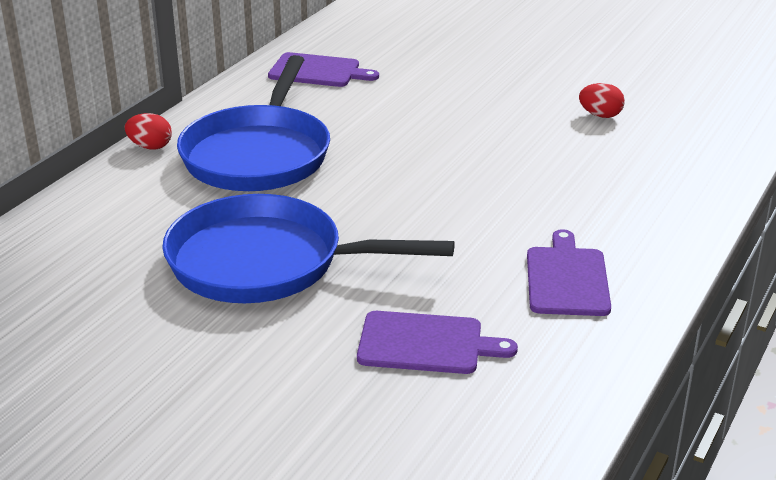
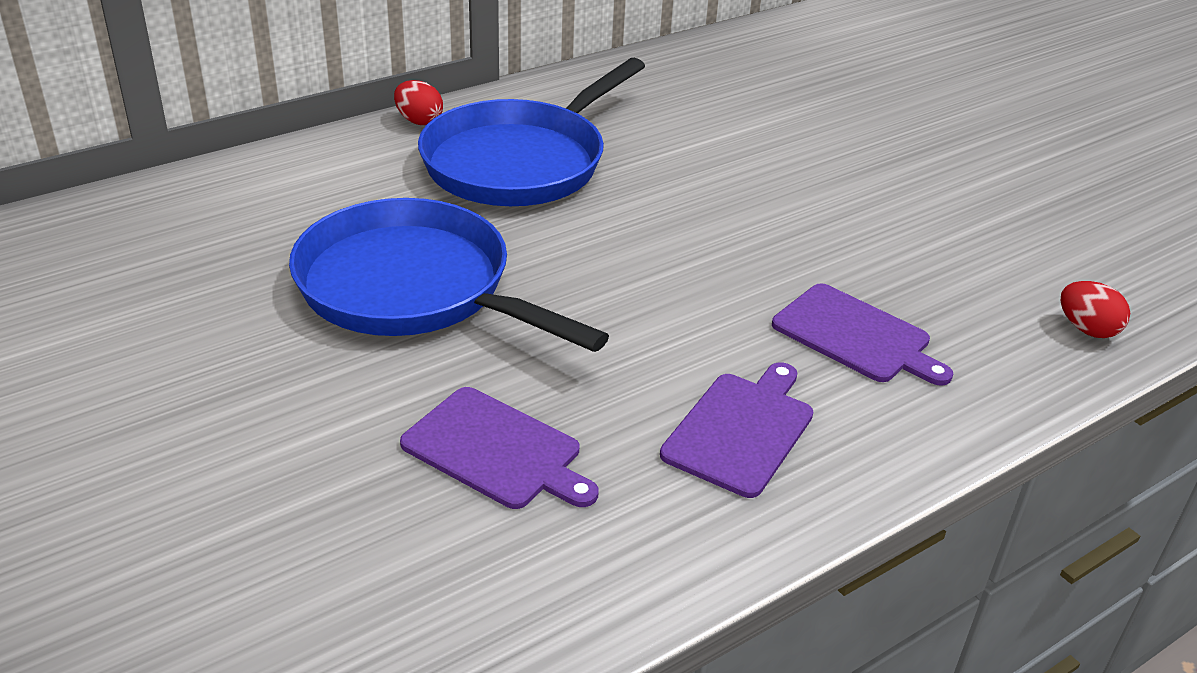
camera: 25 degrees right, 5 degrees up
(318, 71) = (672, 85): purple cutting board -> purple cutting board (856, 336)
(600, 115) = (971, 232): red egg -> red egg (1087, 329)

